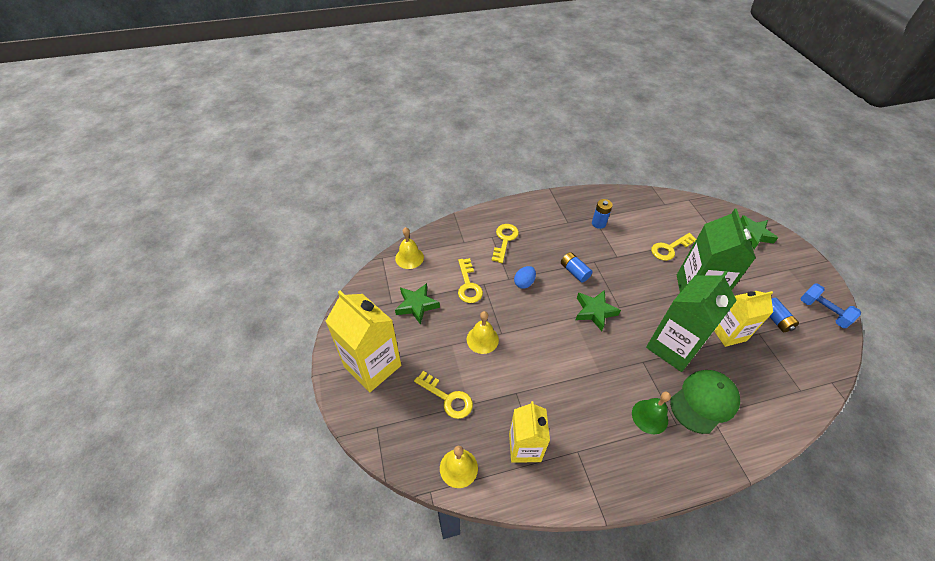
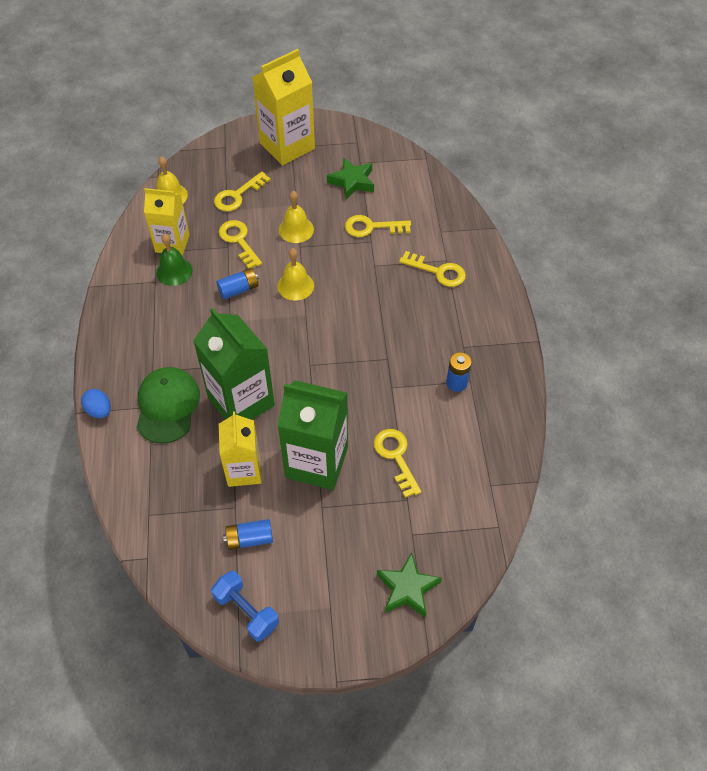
camera: 100 degrees right, 5 degrees up
(409, 258) = (422, 180): yellow bell -> yellow bell (295, 286)
(507, 384) = (239, 241): none -> yellow key
(524, 283) = (365, 278): blue egg -> blue egg (99, 410)
(574, 271) = (373, 332): blue battery -> blue battery (238, 289)
(594, 311) = (308, 337): green star -> none
(649, 416) = (168, 350): green bell -> green bell (174, 271)
(704, 402) = (167, 406): green cap -> green cap turned 150 degrees counterclockwise
(823, 312) = (246, 611): blue dumbbell -> blue dumbbell turned 75 degrees clockwise

